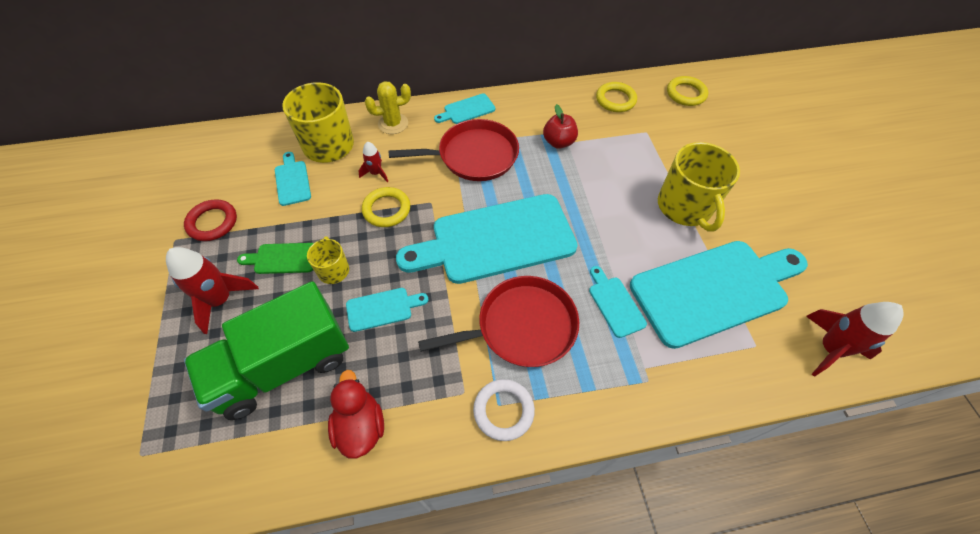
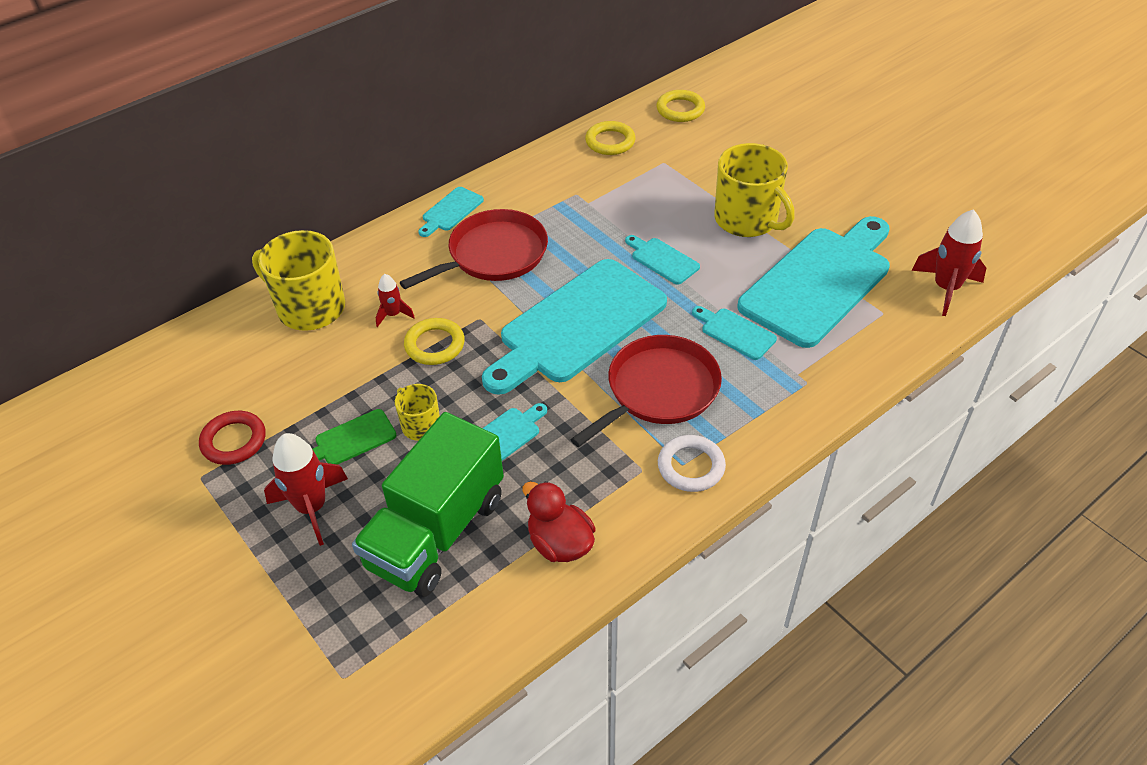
camera: 25 degrees left, 10 degrees down
(292, 181) = (297, 361): turquoise cutting board -> turquoise cutting board (662, 260)
(393, 124) = (373, 257): yellow cactus -> none
(558, 142) = (577, 206): red apple -> none

